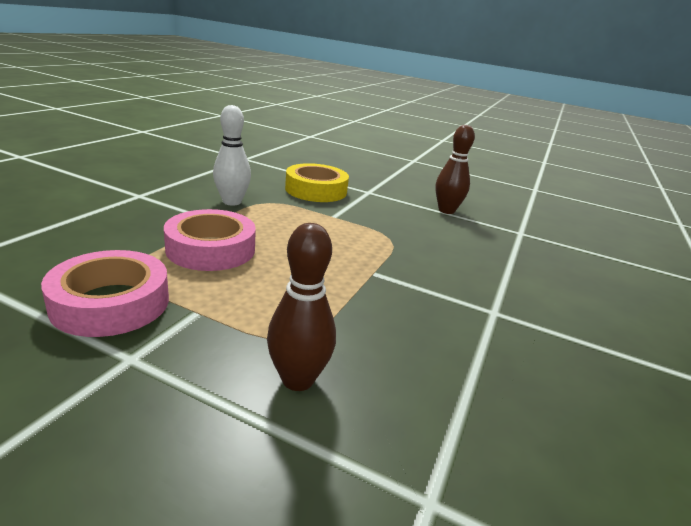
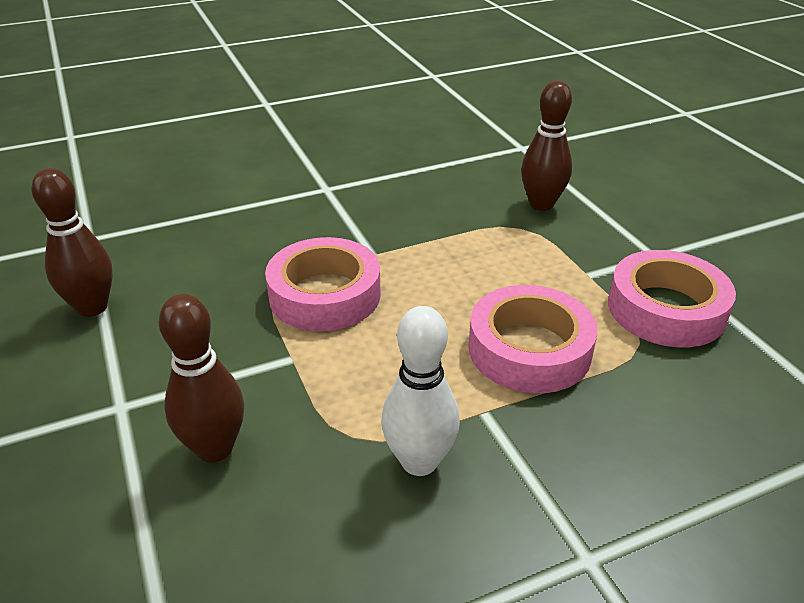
camera: 135 degrees left, 10 degrees up
(316, 190) = (214, 448): yellow tape -> brown bowling pin
(362, 242) = (325, 295): none -> pink tape

